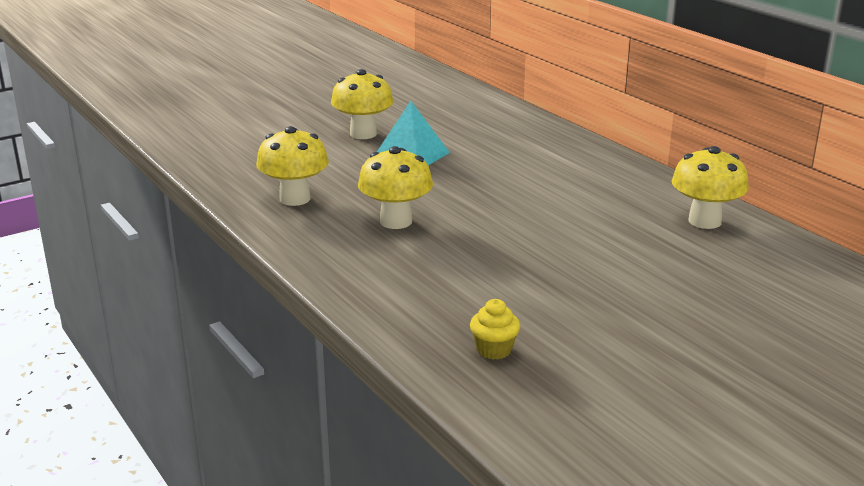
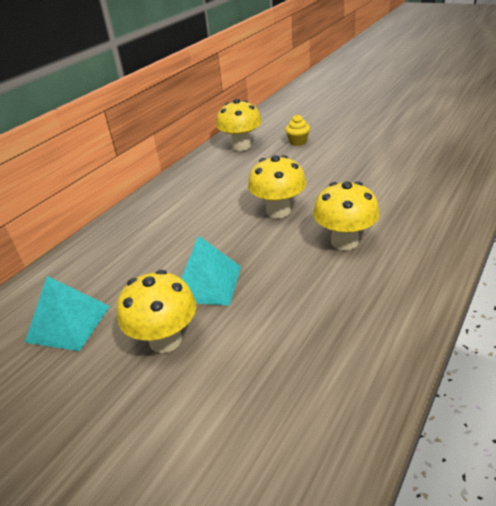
camera: 110 degrees left, 10 degrees up
(295, 199) = (358, 313): yellow mushroom -> yellow mushroom (278, 211)
(424, 109) = (68, 323): none -> turquoise pyramid
(494, 350) = (449, 161): yellow cupcake -> yellow cupcake (298, 142)

